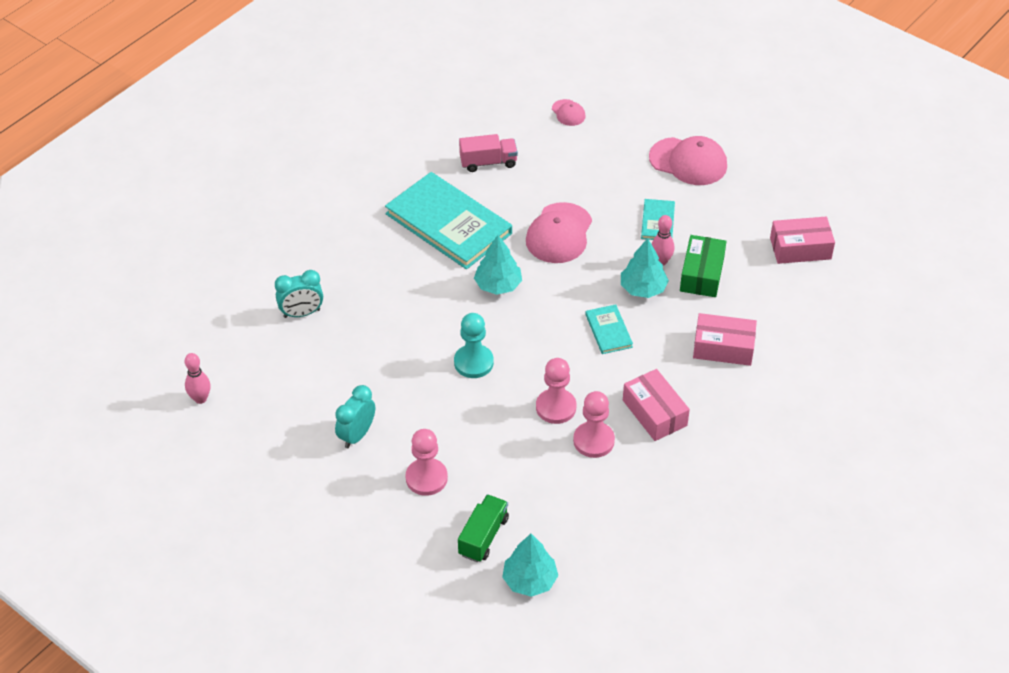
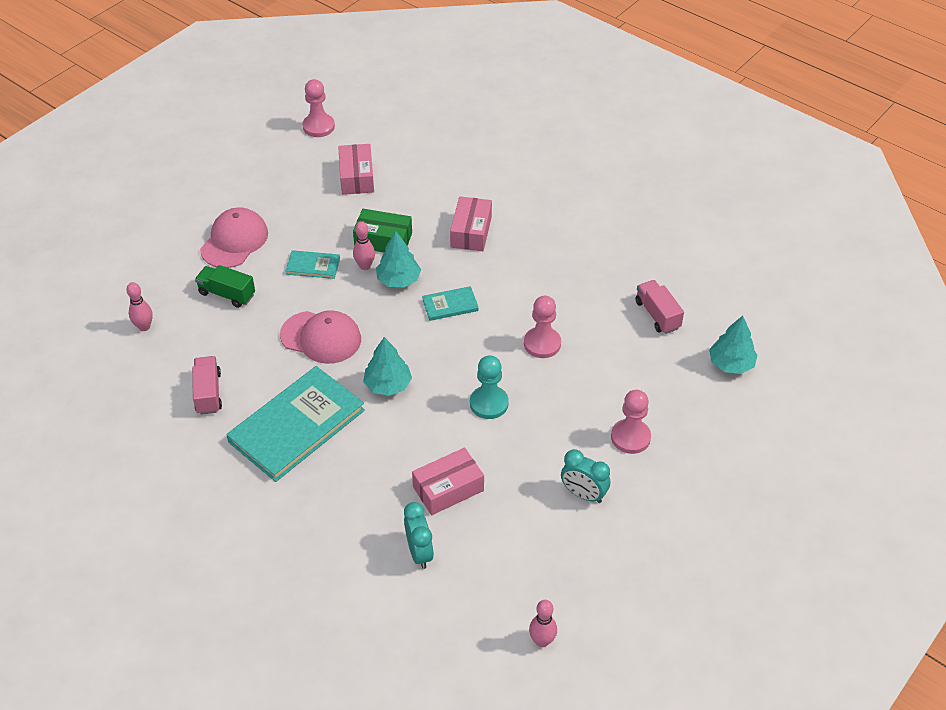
camera: 90 degrees left, 0 degrees up
(483, 536) = (690, 395): green truck -> green truck (227, 294)
(568, 113) = (144, 327): pink cap -> pink bowling pin
(593, 441) = (578, 319): pink pawn -> pink pawn (318, 126)
(603, 515) = (657, 315): none -> pink truck
(654, 413) = (545, 278): pink box -> pink box (448, 489)

